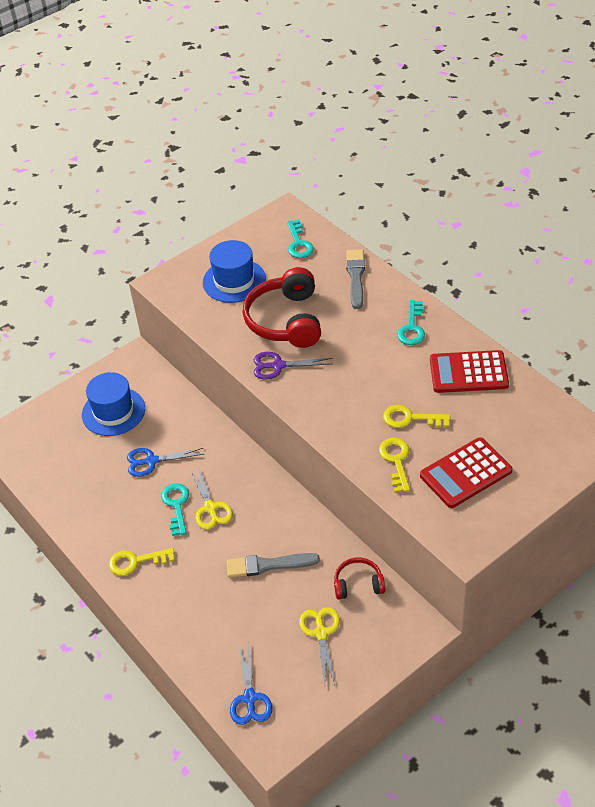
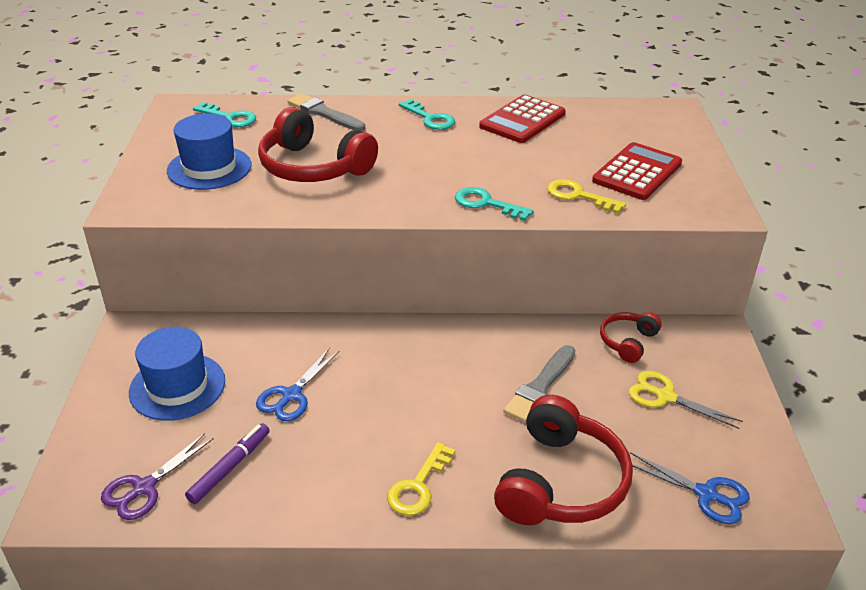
camera: 55 degrees left, 10 degrees down
(79, 478) = (230, 467): none -> purple marker
(176, 505) = (379, 409): turquoise key -> turquoise key (486, 204)
(196, 622) = (560, 482): none -> red headphones
(210, 508) = (415, 386): yellow scissors -> none
(278, 366) = (364, 197): purple scissors -> purple scissors (144, 487)
(410, 418) = (536, 167): yellow key -> none
(465, 473) = (637, 172): red calculator -> red calculator turned 150 degrees counterclockwise

